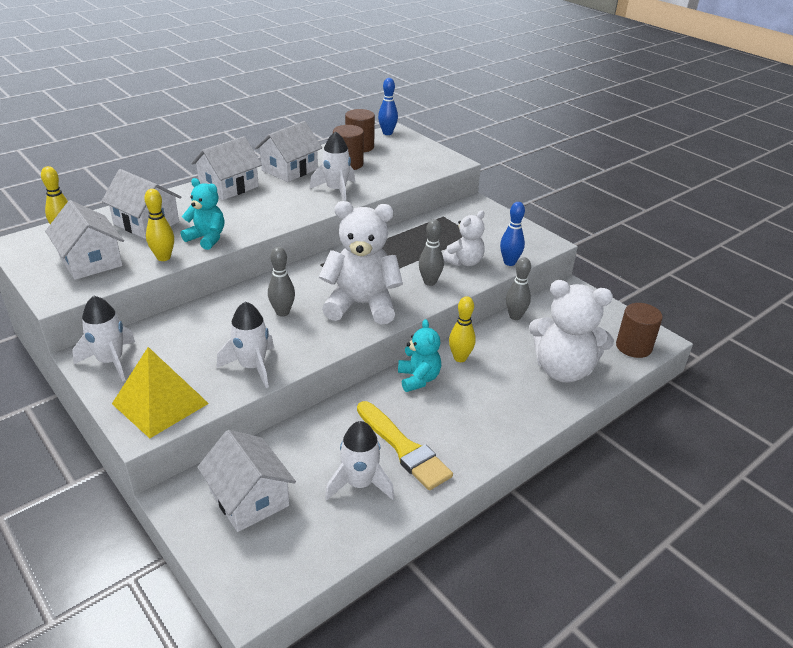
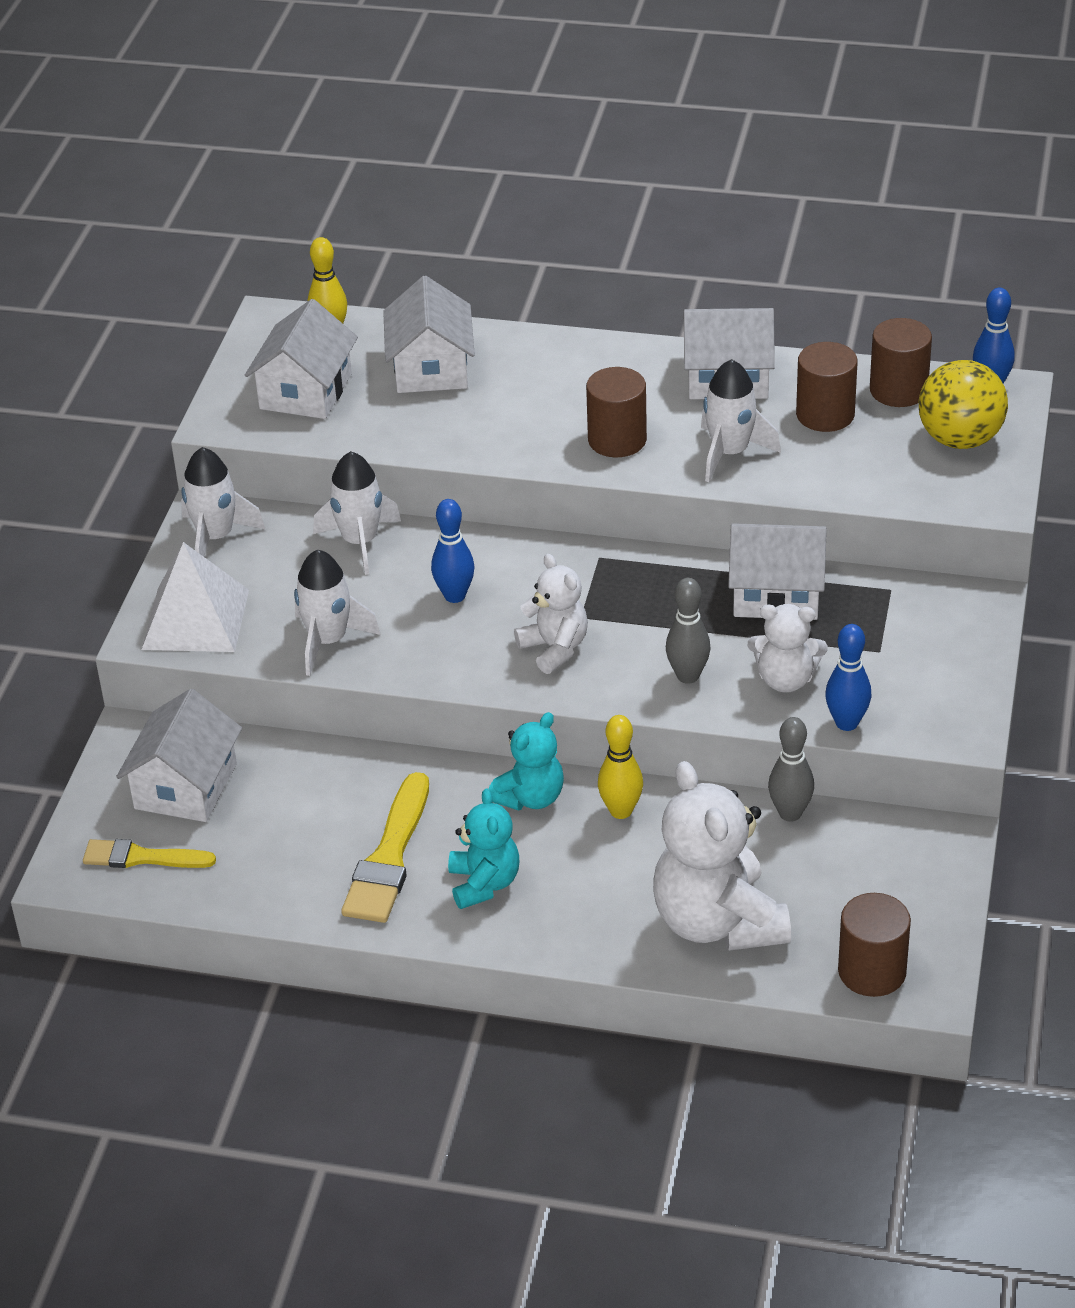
camera: 55 degrees right, 5 degrees up
(160, 403) = (196, 619): yellow pyramid -> white pyramid
(163, 257) = (379, 434): yellow bowling pin -> none
(207, 238) = (461, 434): turquoise teddy bear -> turquoise teddy bear (484, 884)
(229, 186) = (605, 363): white house -> white house (776, 594)
(282, 207) = (617, 440): none -> brown cylinder
(282, 312) = (455, 596): grey bowling pin -> blue bowling pin
(282, 552) = (142, 857): none -> yellow brush
(359, 483) = (294, 855): white rocket -> white rocket (360, 542)
(361, 305) = (554, 648): white teddy bear -> white teddy bear, size x0.57
(407, 150) = (960, 439): none -> yellow ball

